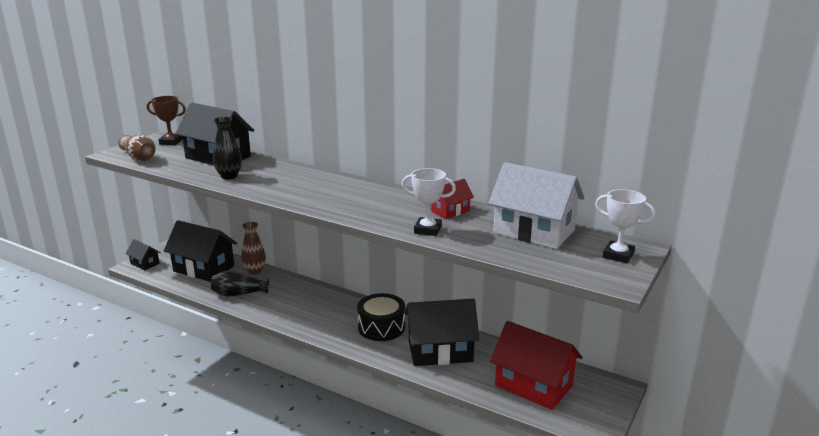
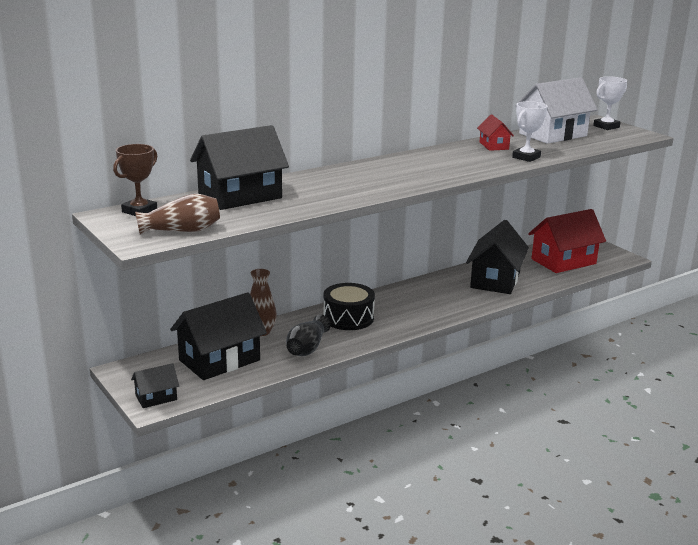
camera: 65 degrees left, 0 degrees up
(229, 176) = (314, 198): black vase -> none
(381, 327) = (438, 293): black drum -> black drum (348, 318)

